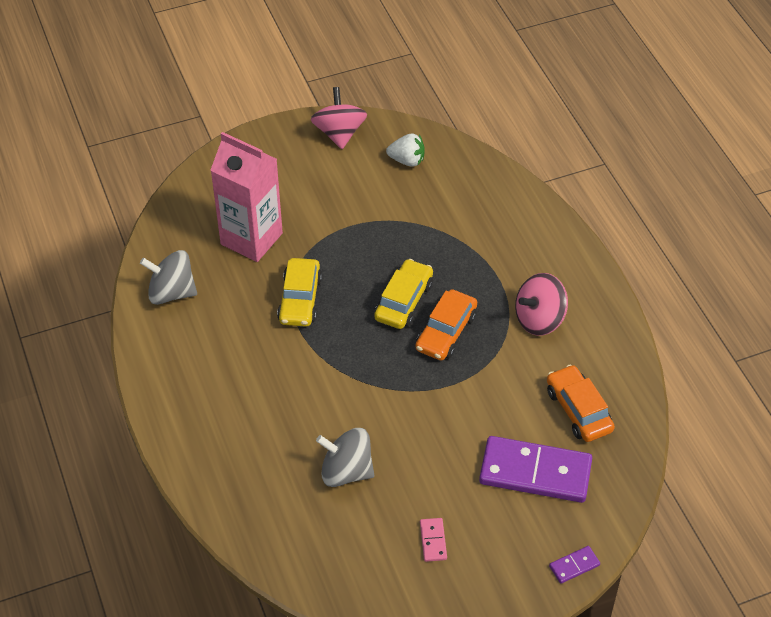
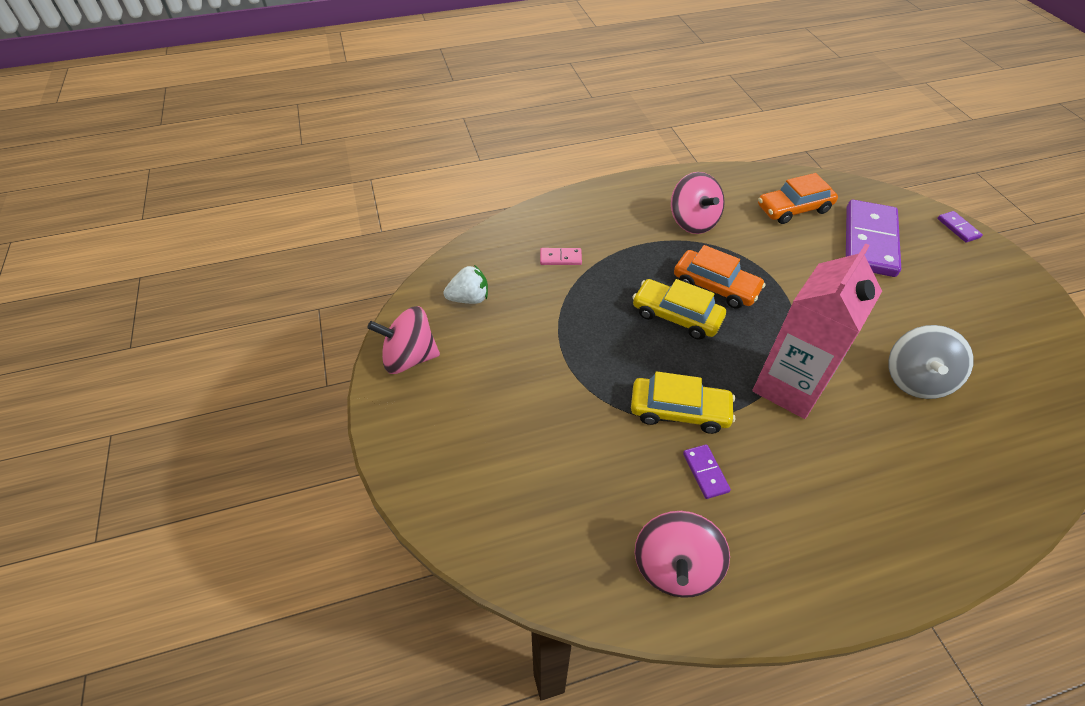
camera: 85 degrees left, 0 degrees up
(171, 292) = (675, 567): grey spinning top -> pink spinning top
(244, 313) = (705, 472): none -> purple domino
(251, 239) = (578, 460): pink carton -> pink carton (789, 387)
(407, 160) = (469, 298): white strawberry -> white strawberry turned 60 degrees clockwise
(433, 541) = (973, 316): pink domino -> pink domino (560, 258)

